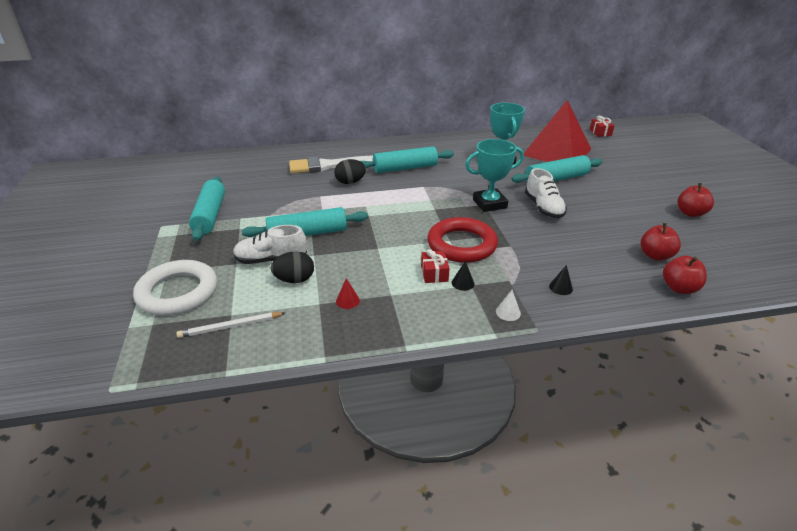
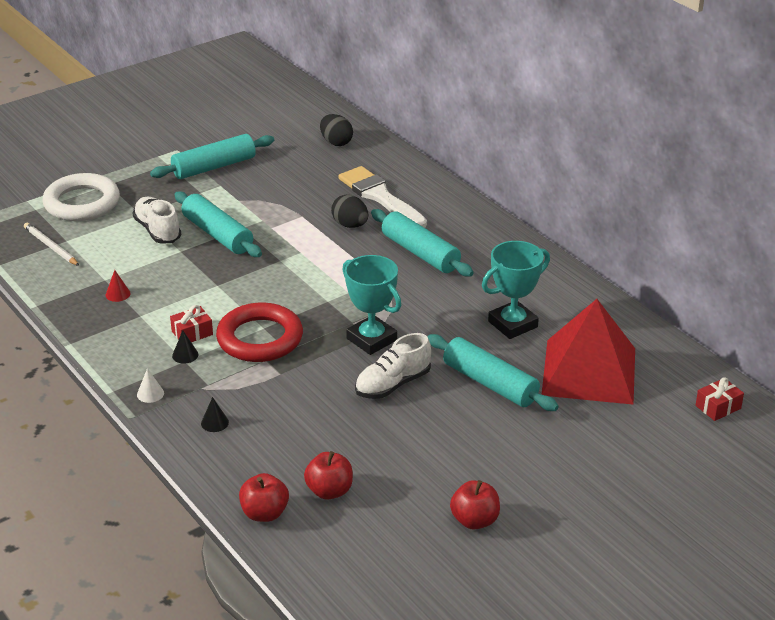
camera: 65 degrees right, 0 degrees up
(295, 280) = (133, 255): black egg -> black egg (336, 142)

